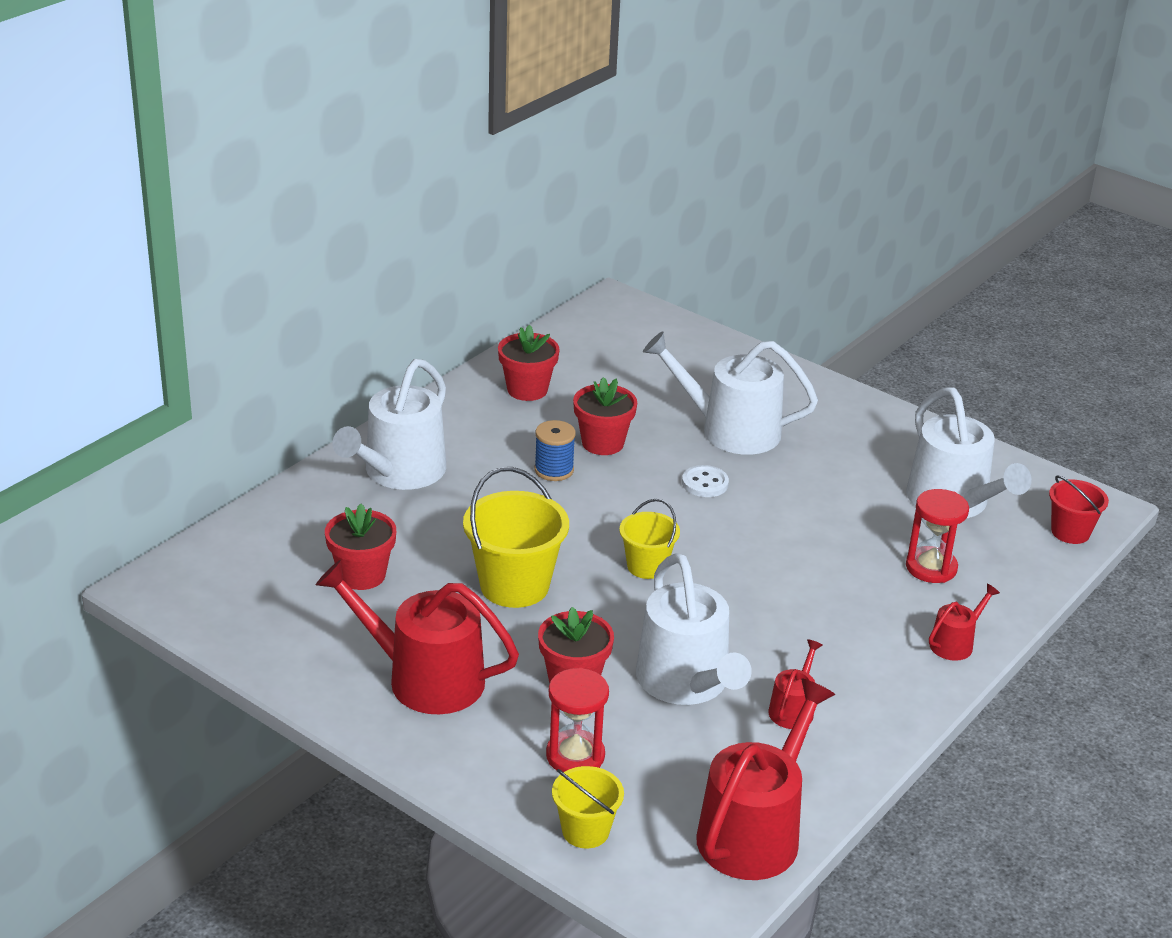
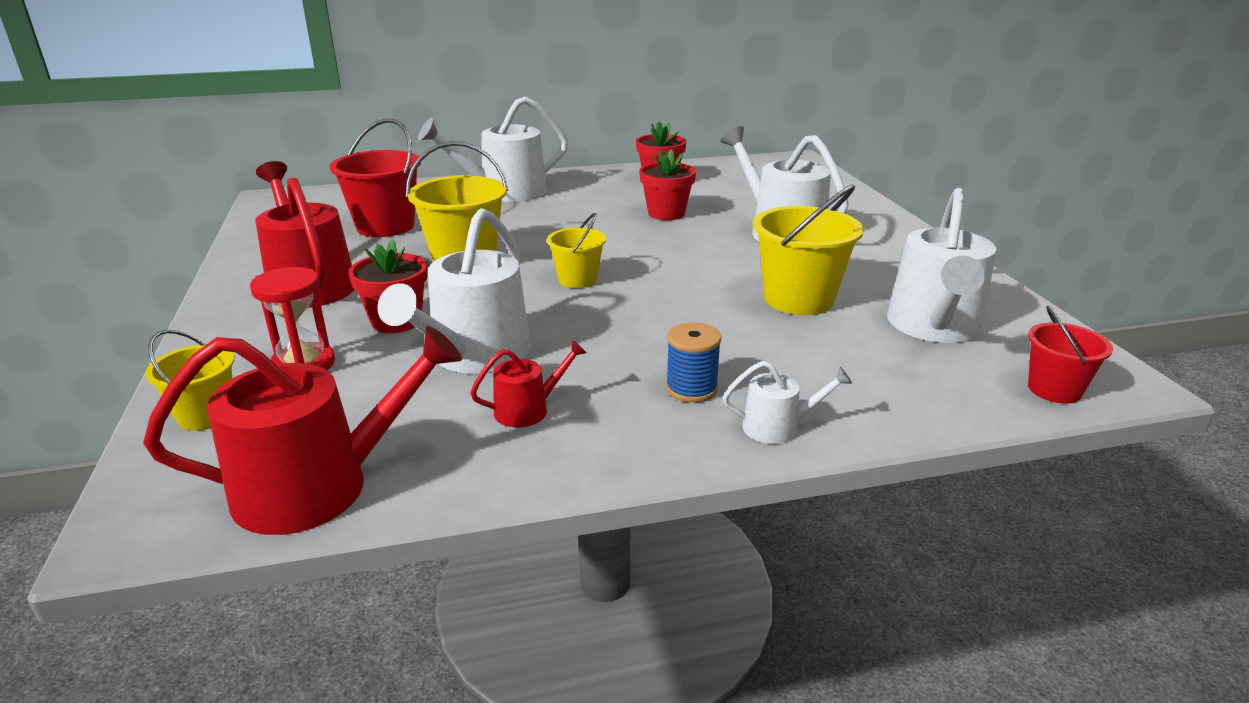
camera: 40 degrees right, 5 degrees down
(362, 575) = (385, 226): red flower pot -> red bucket
(554, 470) = (606, 216): blue spool -> blue spool (691, 389)
(705, 483) = (708, 252): white button -> none
(837, 513) = (798, 299): none -> yellow bucket
(931, 567) = (839, 362): red hourglass -> none
(955, 643) = (778, 427): red watering can -> white watering can

